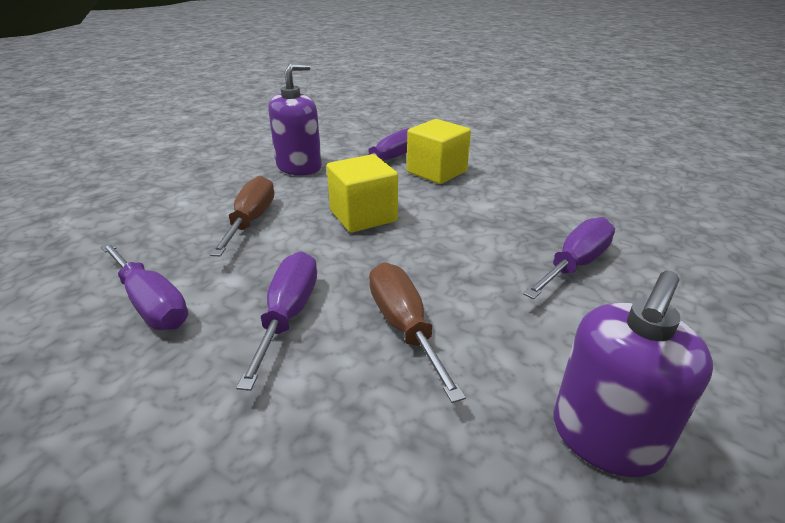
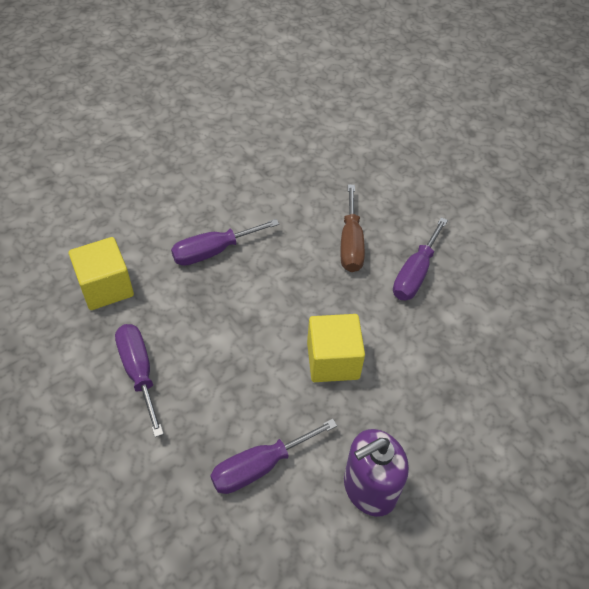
camera: 160 degrees left, 20 degrees up
(151, 304) = (501, 311): purple screwdriver -> purple screwdriver (139, 372)
(251, 220) = (432, 389): brown screwdriver -> none
(436, 172) = (222, 416): yellow cube -> yellow cube (106, 287)
(605, 437) = (295, 168): purple soap dispenser -> none

